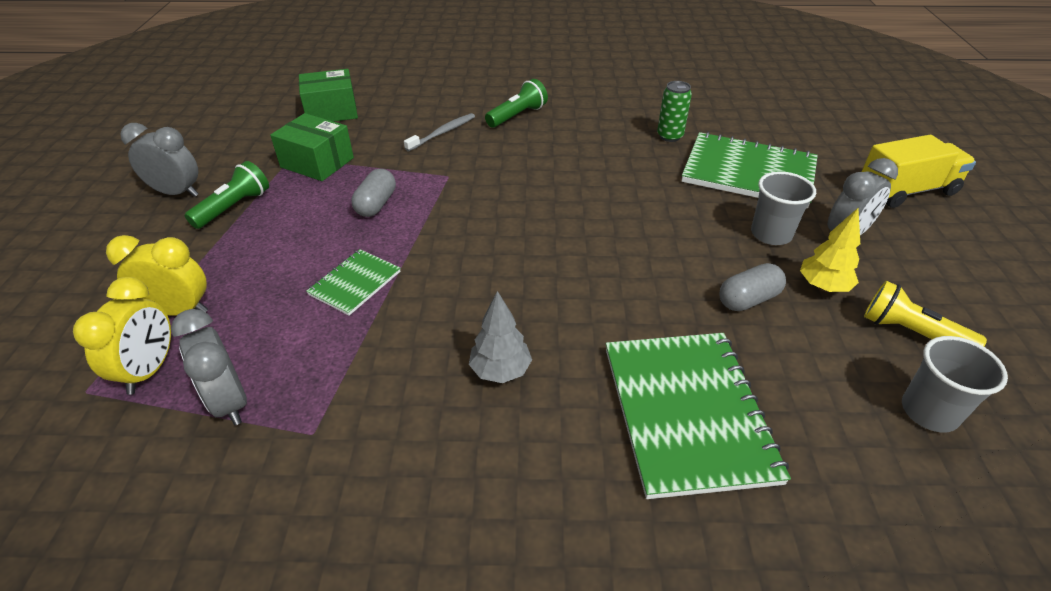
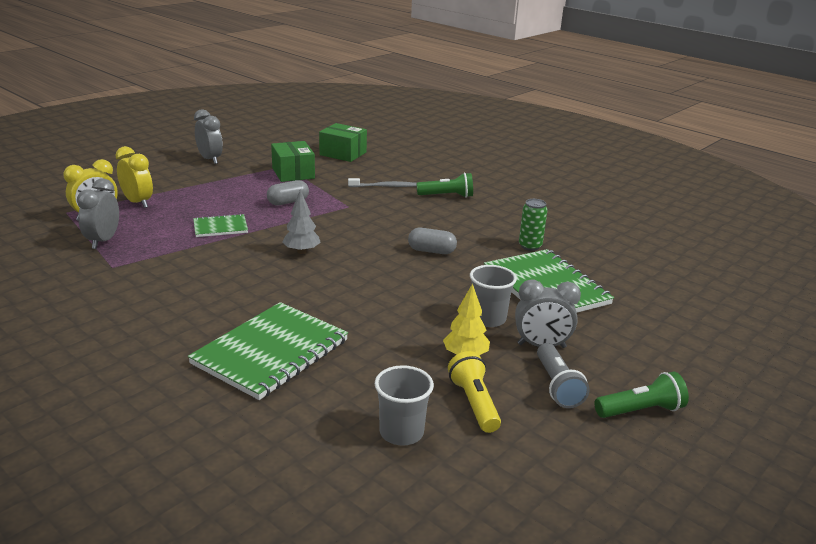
camera: 40 degrees right, 15 degrees down
(234, 207) = (223, 175): green flashlight -> green flashlight (640, 410)
(500, 371) = (219, 289): grey tree -> grey tree (301, 251)
(748, 299) = (403, 335): grey capsule -> grey capsule (431, 251)
(906, 191) = (654, 352): yellow truck -> none
(919, 269) = (557, 386): none -> grey flashlight

